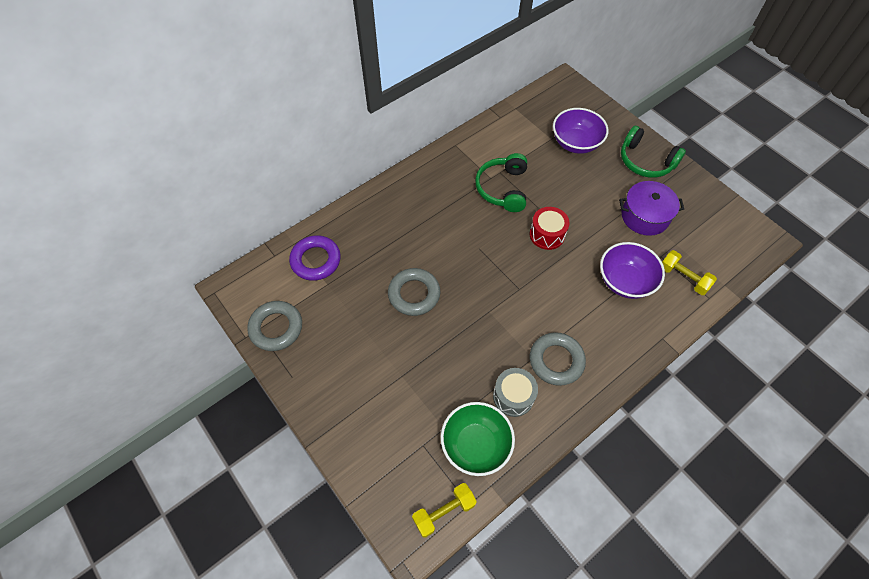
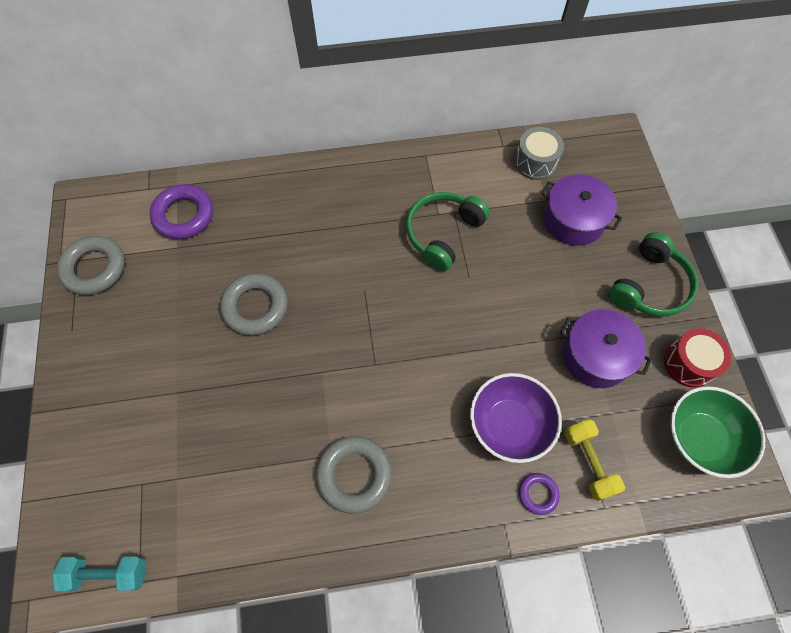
camera: 30 degrees right, 5 degrees up
(444, 512) = (108, 573): yellow dumbbell -> turquoise dumbbell
(475, 445) = (194, 519): green bowl -> green bowl (700, 438)
(513, 396) = (275, 488): grey drum -> grey drum (535, 162)
(547, 234) = (455, 316): red drum -> red drum (689, 363)
(575, 143) = (573, 220): purple bowl -> purple pot
(645, 161) = (649, 285): green headphones -> green headphones turned 120 degrees counterclockwise
(669, 311) = (538, 494): none -> purple ring

